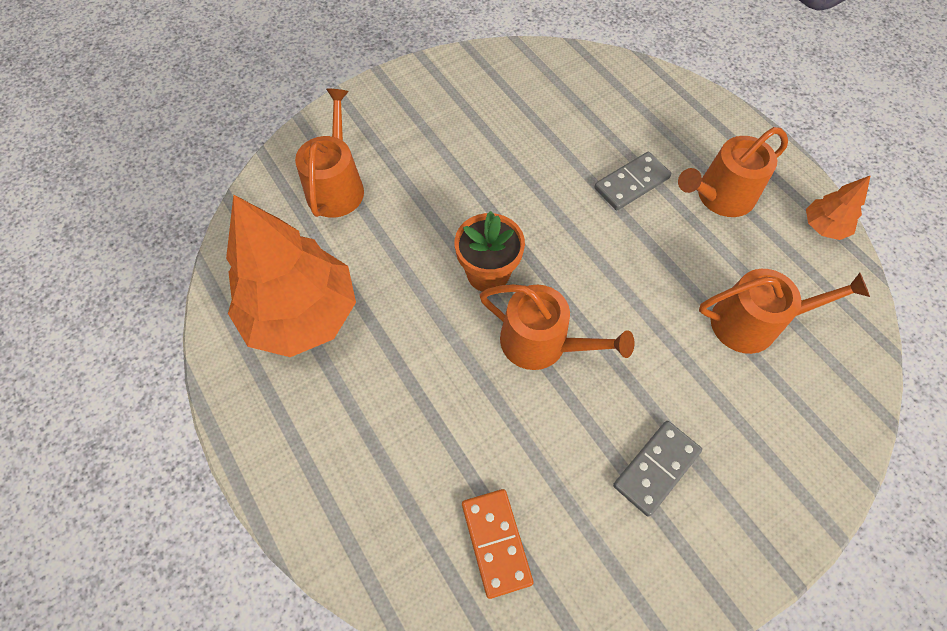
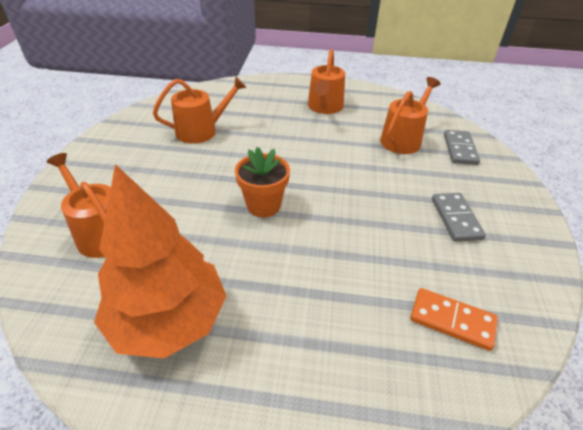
camera: 50 degrees left, 20 degrees down
(541, 343) = (335, 213): orange watering can -> orange watering can (201, 131)
(631, 183) = (280, 124): grey domino -> grey domino (459, 149)
(823, 227) = (376, 94): orange tree -> none

